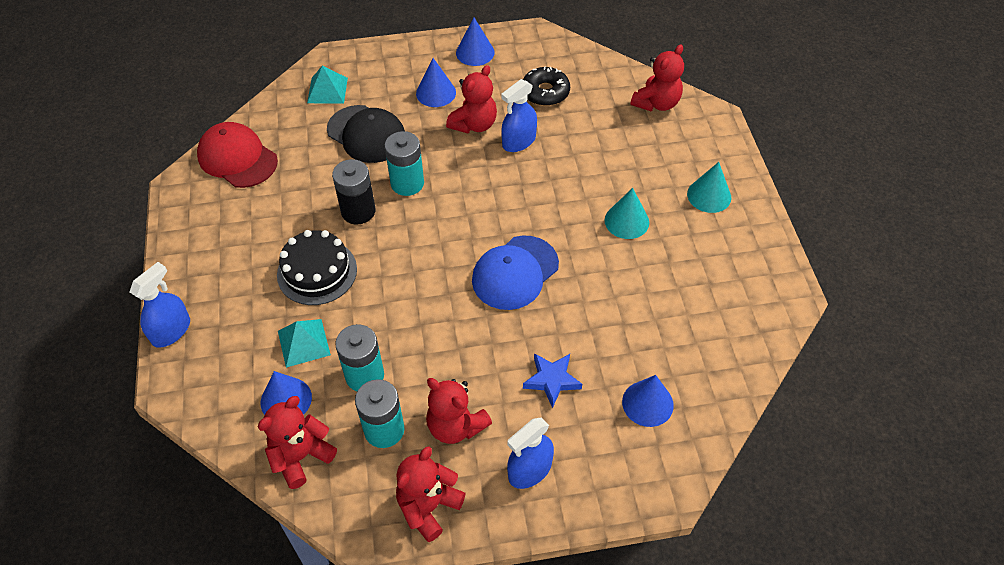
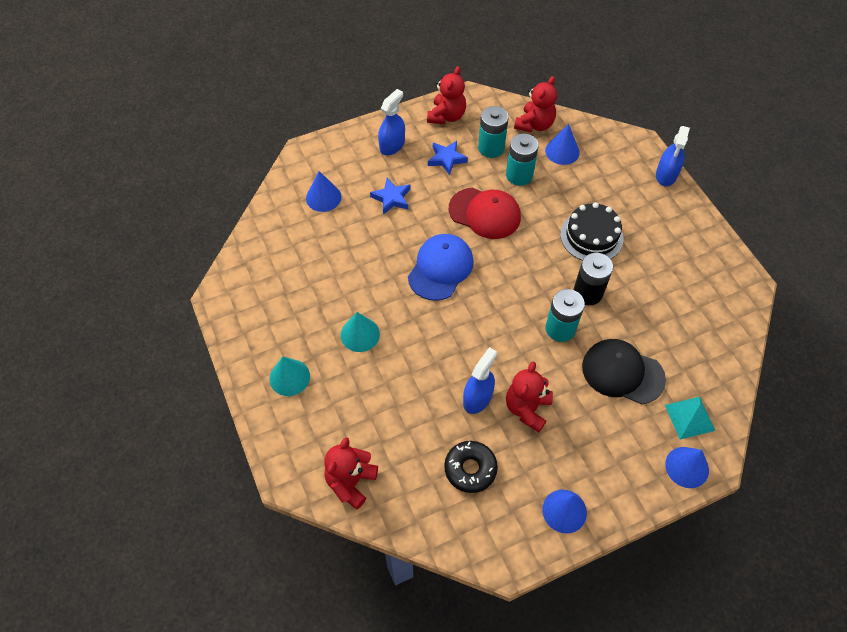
camera: 165 degrees right, 5 degrees up
(237, 158) = (720, 320): red cap -> red cap (485, 213)
(303, 342) = (571, 186): turquoise pyramid -> none
(436, 93) = (581, 440): blue cone -> blue cone (687, 467)
(455, 426) = (446, 159): red teddy bear -> blue star

